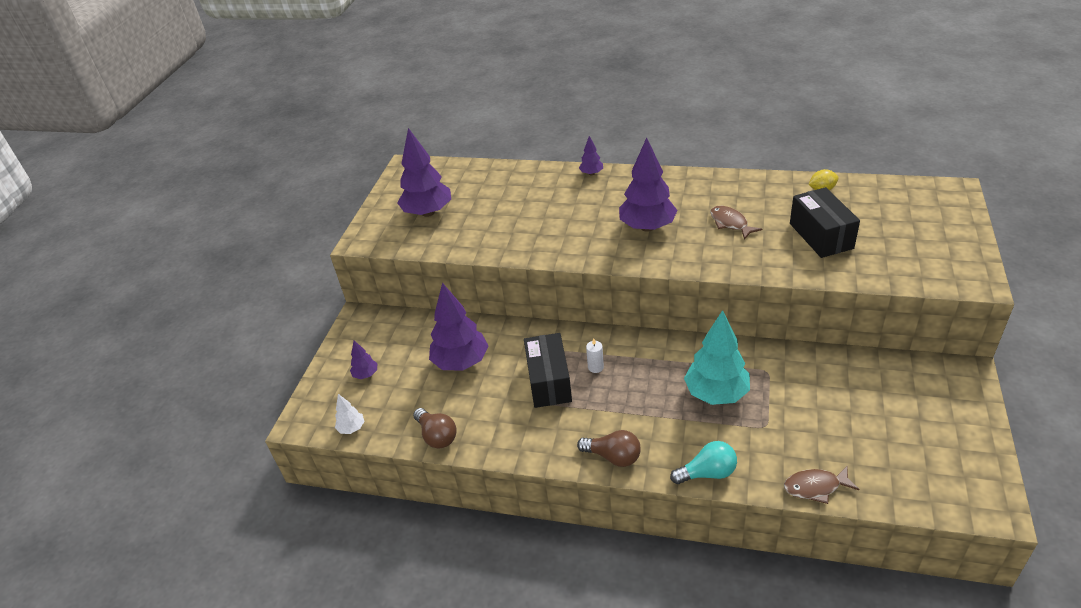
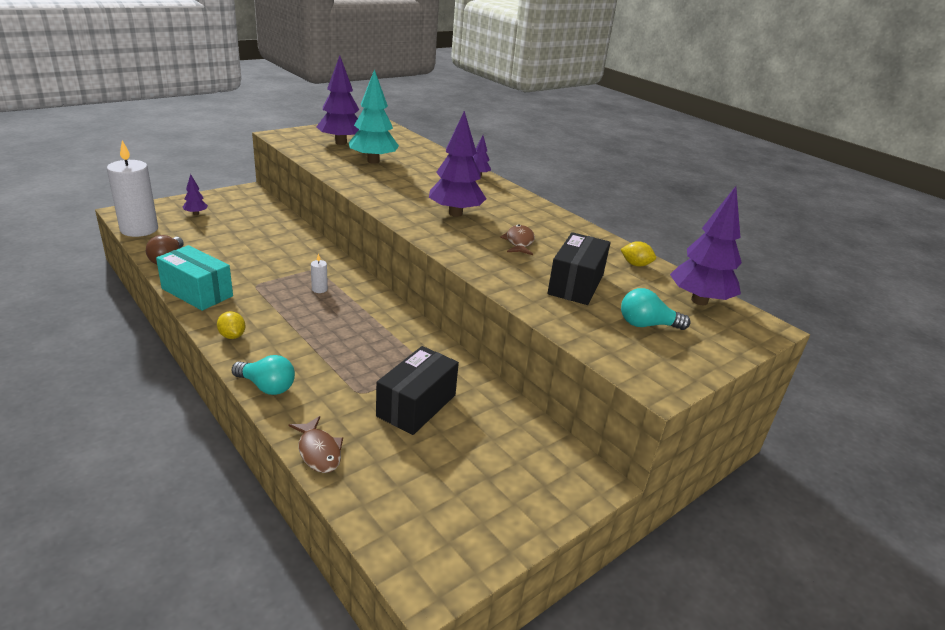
camera: 30 degrees right, 10 degrees down
(352, 428) = (139, 229): white tree -> white candle
(461, 362) = (252, 239): purple tree -> purple tree (699, 301)
(518, 444) = (197, 292): none -> turquoise box
(549, 382) = (278, 277): black box -> black box (416, 405)
(613, 457) = (232, 336): brown light bulb -> yellow lemon
(716, 394) = (364, 353): turquoise tree -> turquoise tree (373, 161)
(815, 487) = (319, 451): brown fish -> brown fish turned 150 degrees counterclockwise
(904, 239) = (647, 325): none -> turquoise light bulb

